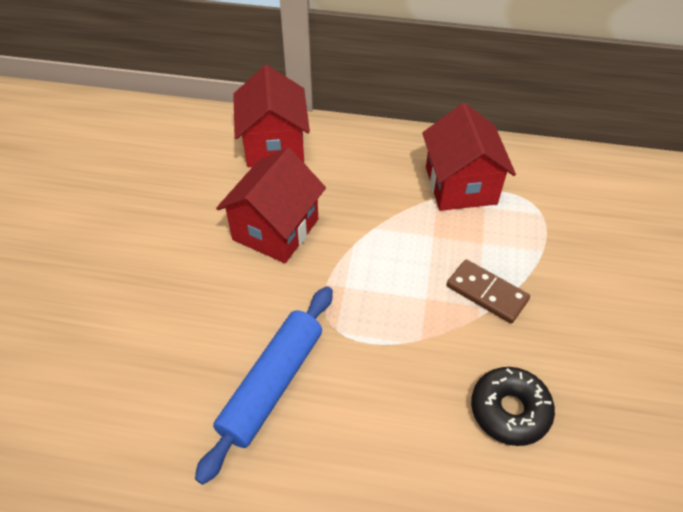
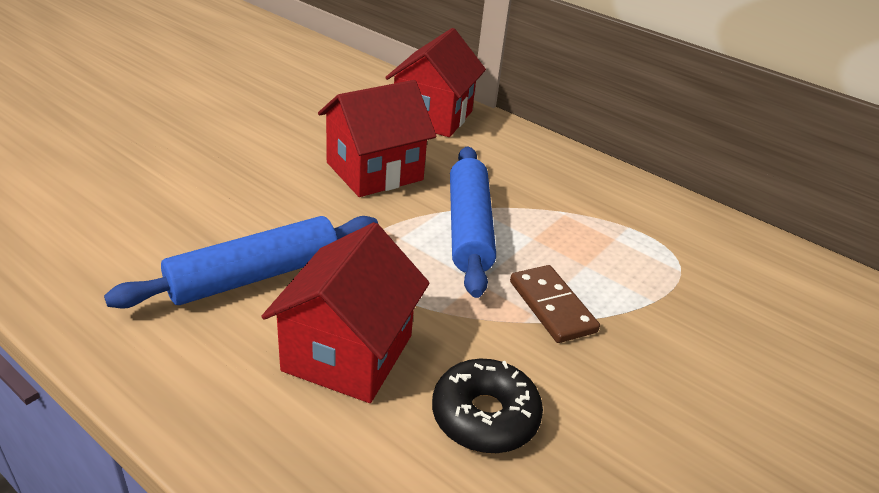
camera: 25 degrees right, 15 degrees down
(385, 251) = (469, 228): none -> blue rolling pin
(460, 185) = (602, 212): red house -> red house (348, 353)

